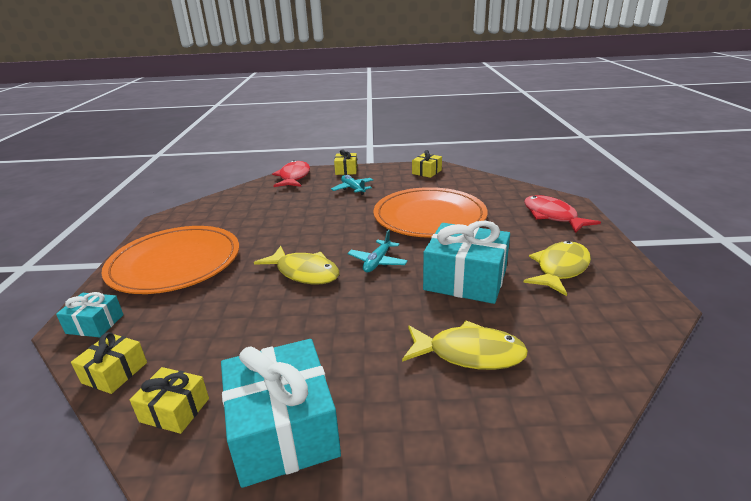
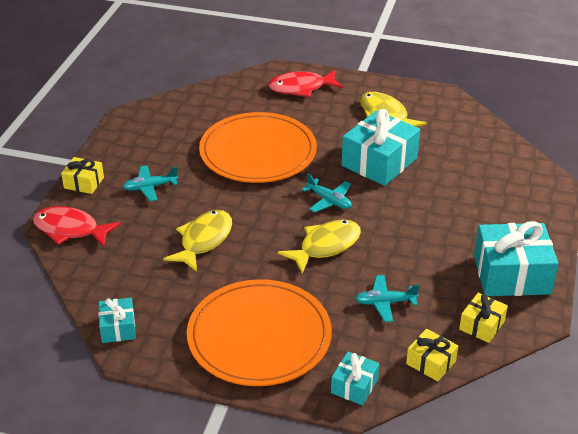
camera: 75 degrees left, 10 degrees up
(191, 210) = (118, 328): none -> turquoise gift
(219, 323) = (385, 302): none -> turquoise plane
(426, 172) = (142, 126): yellow gift -> none
(469, 353) = (466, 185): yellow fish -> yellow fish (204, 240)

